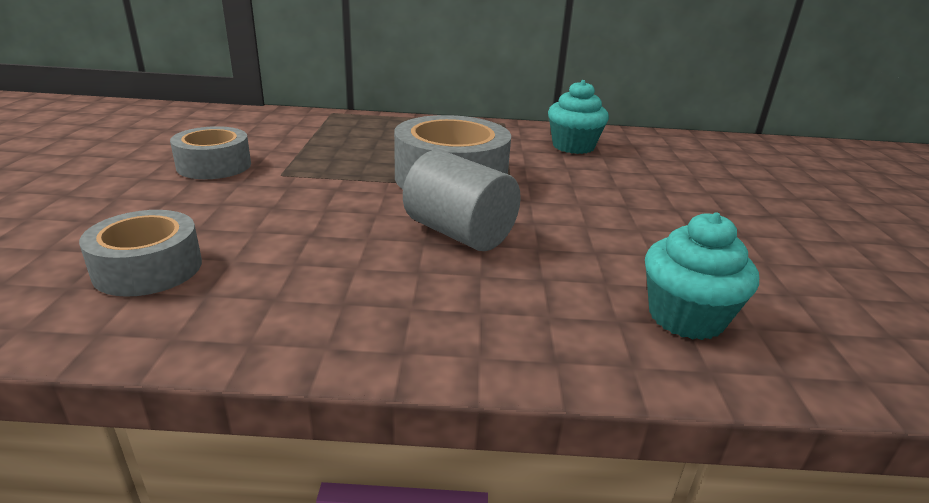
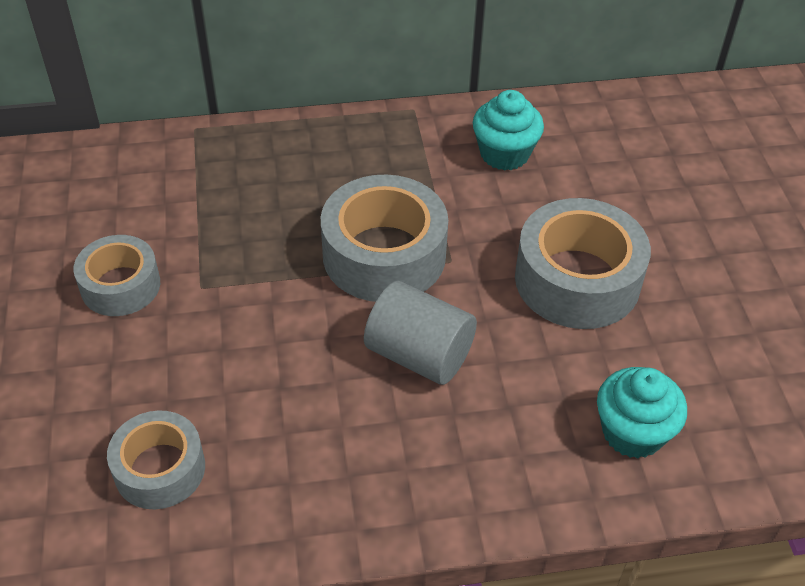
camera: 10 degrees left, 20 degrees up
(629, 211) = (577, 279): none -> grey tape

